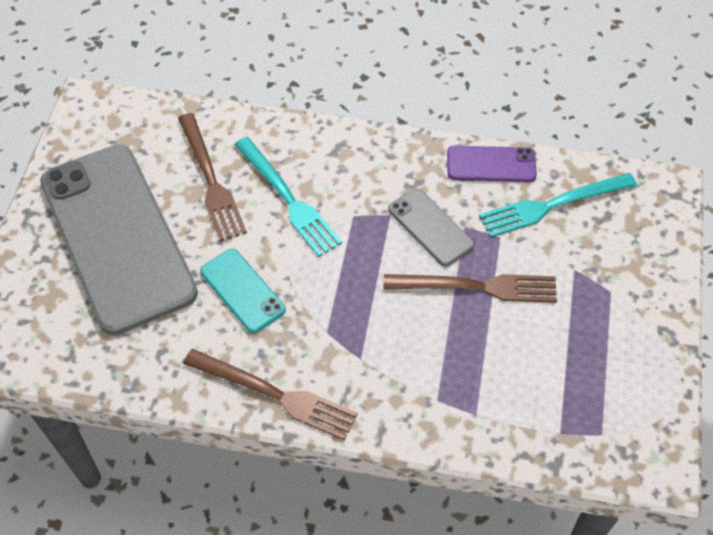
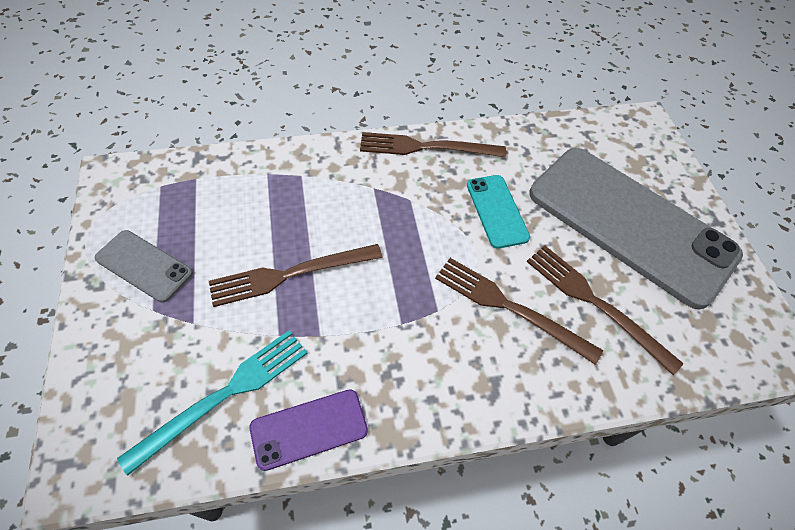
camera: 155 degrees right, 0 degrees up
(242, 290) = (497, 211): turquoise phone -> turquoise phone turned 45 degrees clockwise
(288, 199) = (510, 307): turquoise fork -> brown fork
(430, 227) = (355, 322): grey phone -> grey phone (144, 266)

